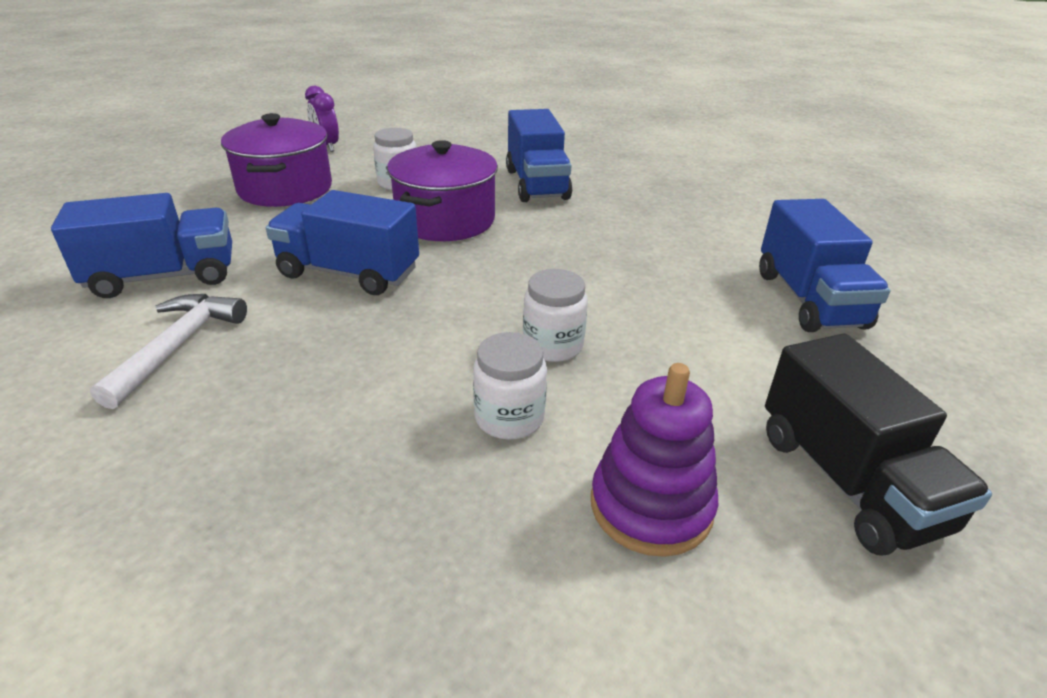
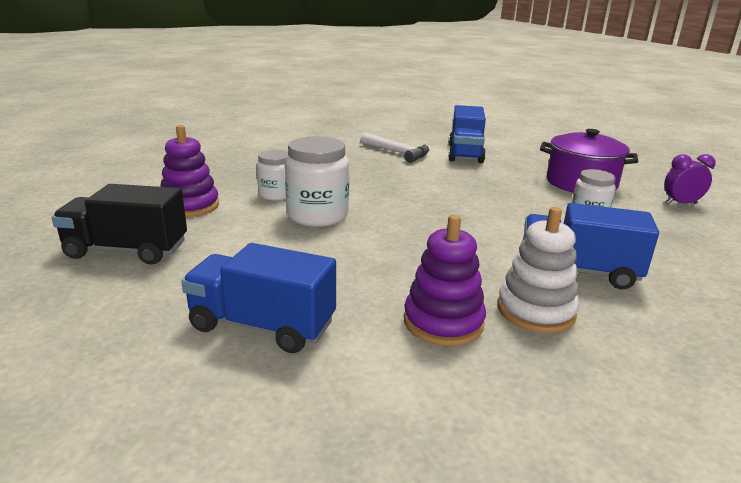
camera: 115 degrees right, 10 degrees down
(349, 273) = (442, 185): blue truck -> none
(445, 220) = (506, 219): purple pot -> none
(553, 345) = (317, 215): white jar -> white jar, size x1.62
(624, 195) = (535, 311): none -> white stacking toy
(687, 225) = (443, 322): none -> purple stacking toy

